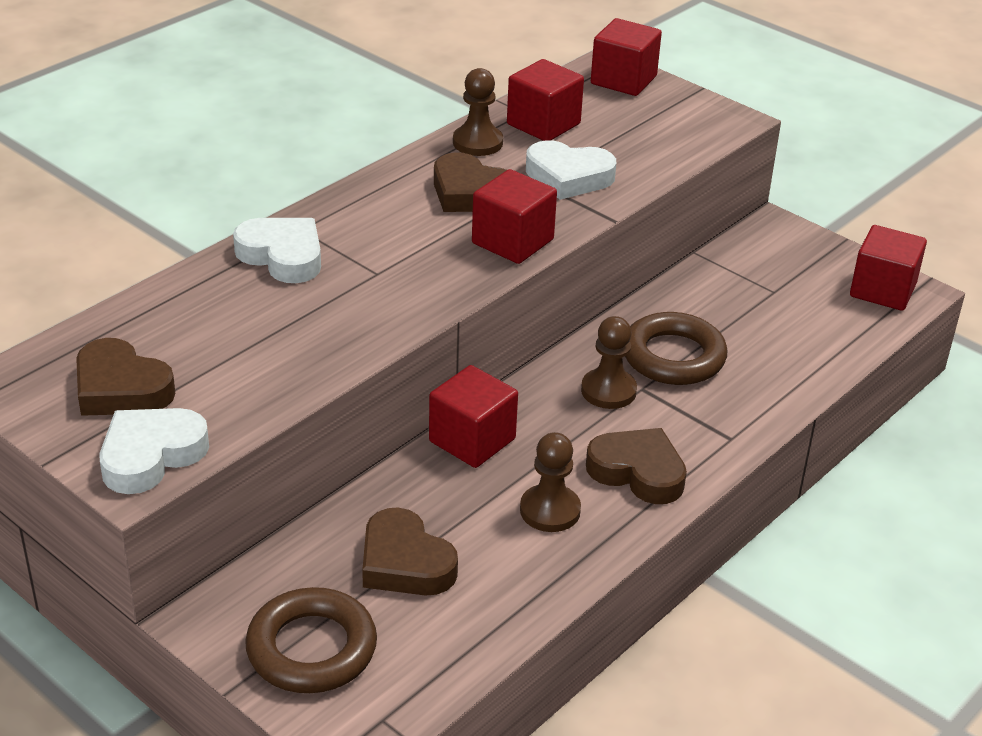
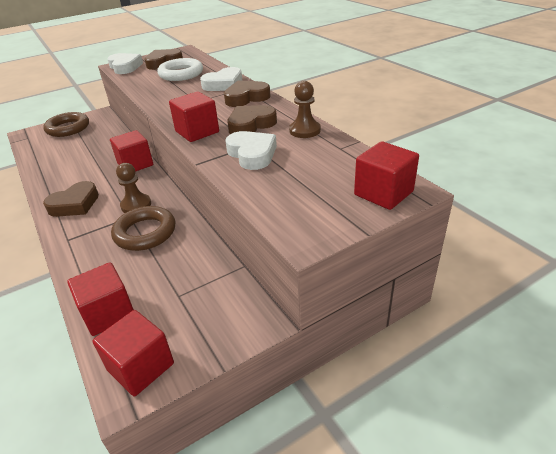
camera: 110 degrees right, 0 degrees up
(214, 333) = (181, 74): none -> white ring
(405, 562) = (85, 145): brown heart -> brown heart (246, 98)
(543, 124) = (321, 153): red cube -> red cube (108, 313)
(550, 510) = (77, 178): brown pawn -> none
(568, 177) = (252, 154): white heart -> white heart turned 120 degrees clockwise

